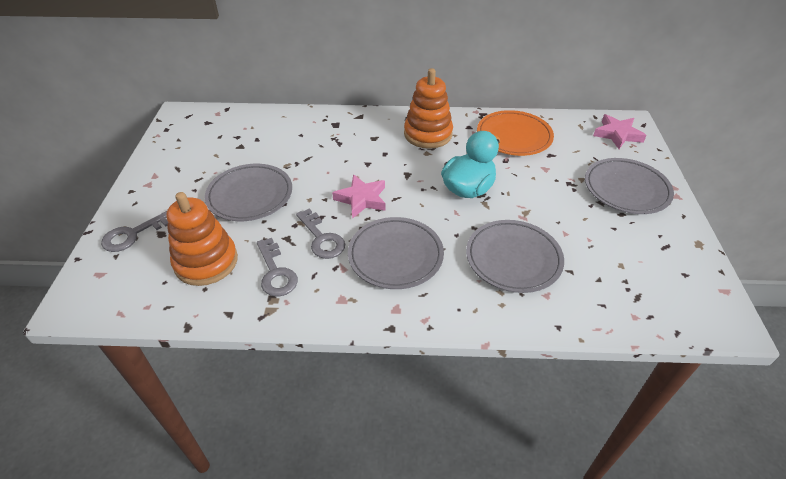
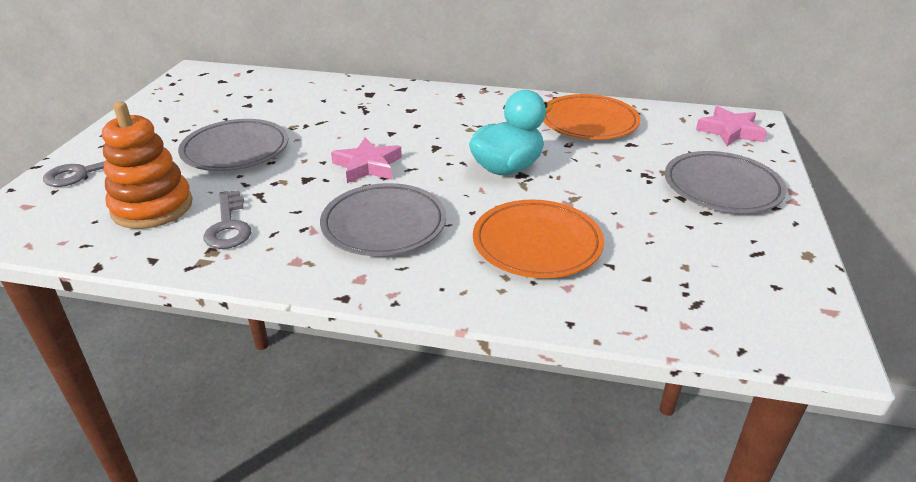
camera: 10 degrees right, 10 degrees down
(321, 238) = (300, 198): grey key -> none
(428, 134) = (478, 111): orange stacking toy -> none
(513, 259) = (537, 244): grey plate -> orange plate

